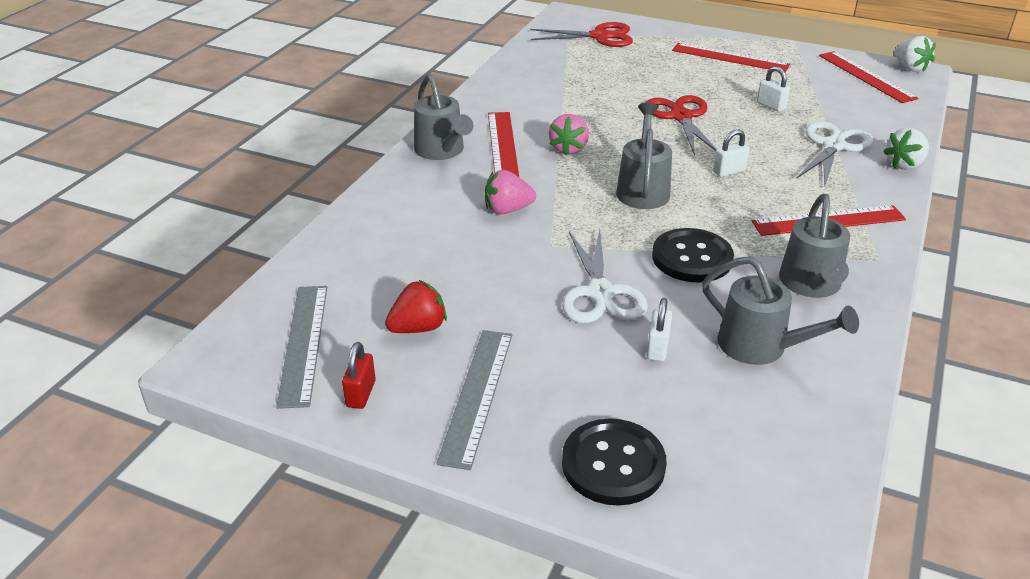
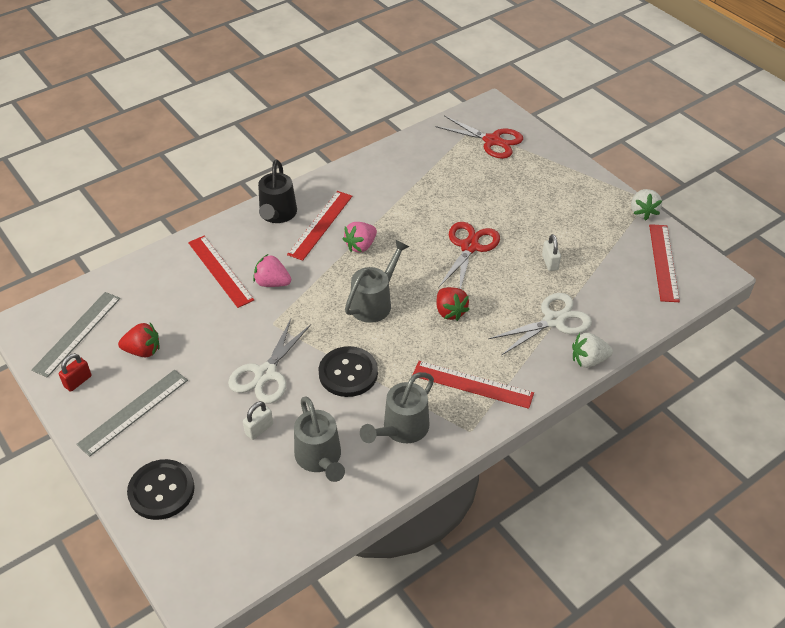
camera: 30 degrees right, 10 degrees up
(442, 151) = (277, 215): grey watering can -> black watering can
(729, 171) = (450, 312): white padlock -> red strawberry
(730, 58) = (572, 200): red ruler -> red ruler (220, 271)
(910, 68) = (714, 267): white strawberry -> white strawberry (643, 212)

